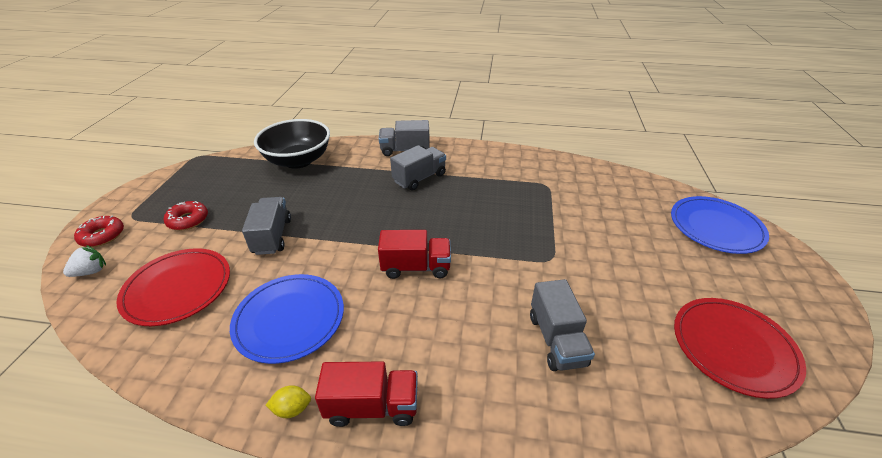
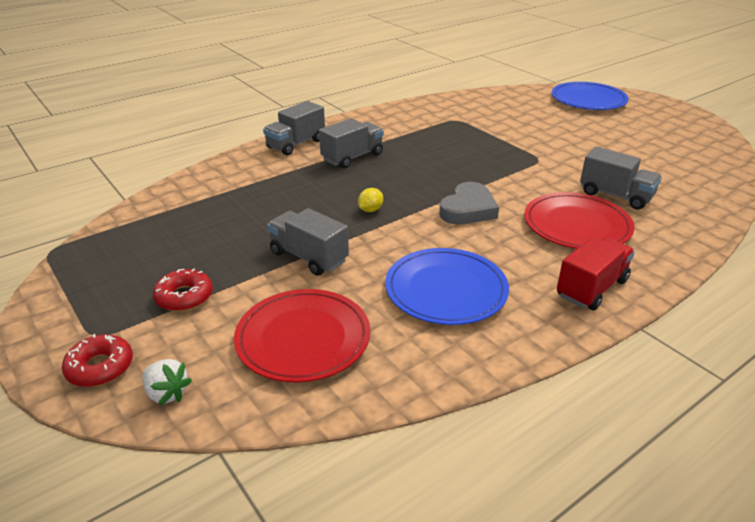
camera: 45 degrees left, 5 degrees down
(91, 271) = (167, 393): white strawberry -> white strawberry turned 120 degrees clockwise
(292, 409) = (553, 325): yellow lemon -> yellow lemon (370, 210)
(298, 160) = (200, 197): black bowl -> none
(416, 267) = (468, 209): red truck -> grey heart
(419, 178) = (352, 157): grey truck -> grey truck turned 45 degrees clockwise
(733, 348) = (687, 151): red plate -> red plate (577, 225)

